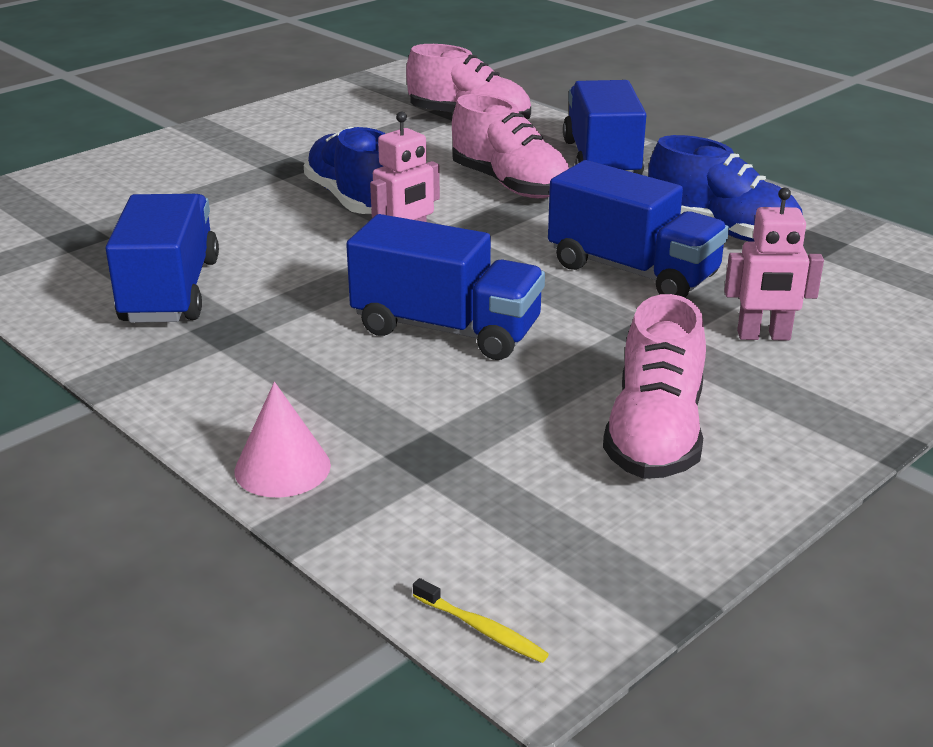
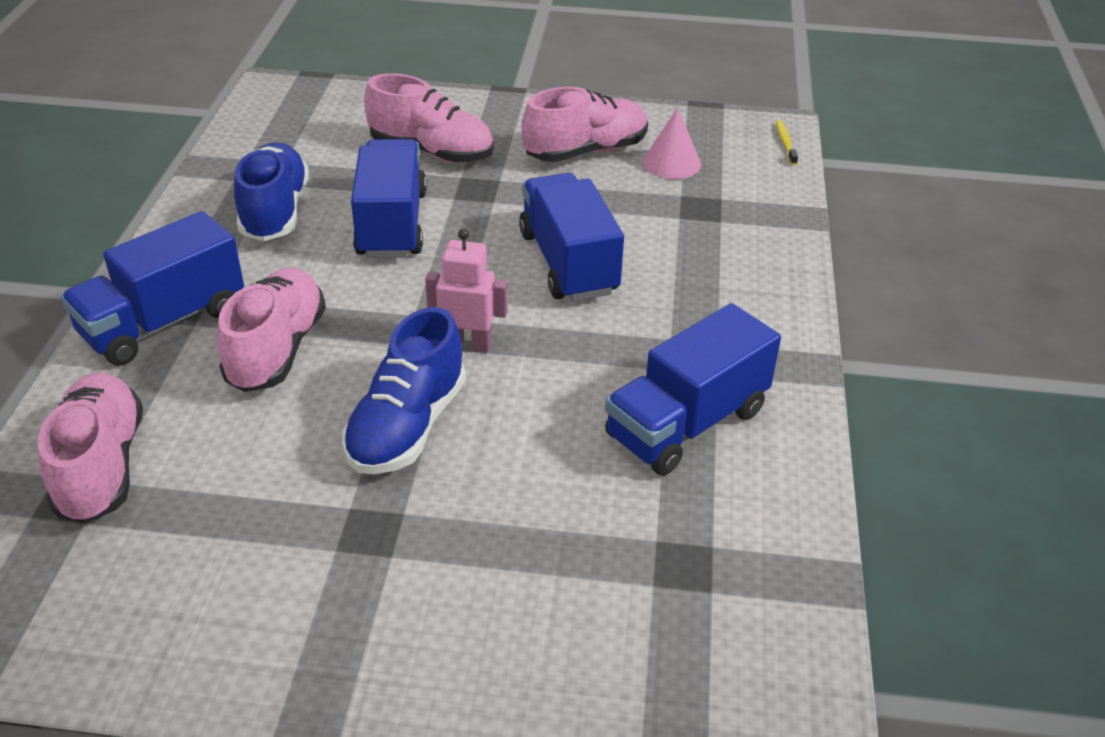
camera: 130 degrees left, 10 degrees up
(282, 468) = (779, 246): pink cone -> pink cone (671, 163)
(763, 336) = (431, 151): pink robot -> pink shoe

